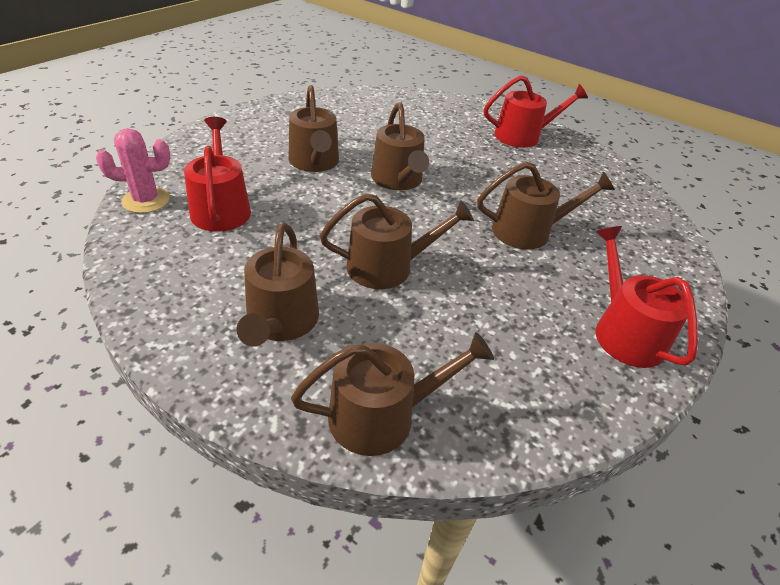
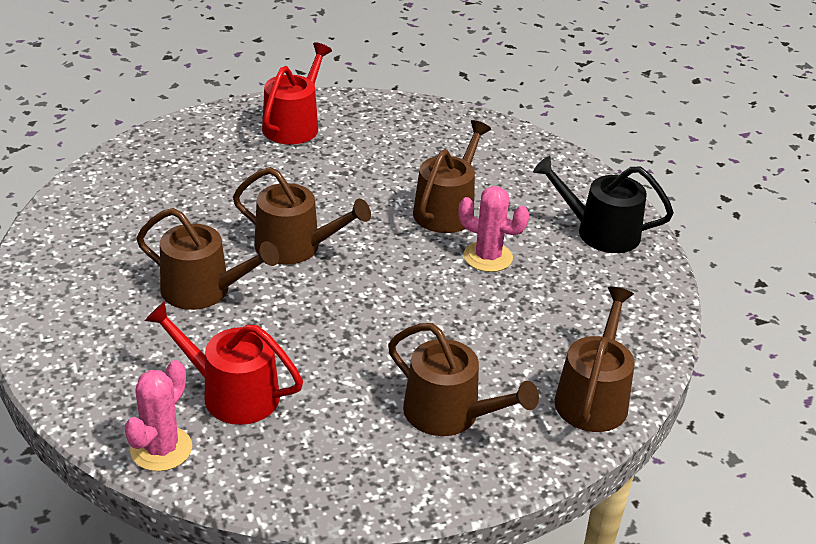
camera: 55 degrees left, 5 degrees down
(387, 266) = (427, 317): brown watering can -> none
(499, 273) = (488, 257): none -> pink cactus
(624, 332) = (600, 232): red watering can -> black watering can

